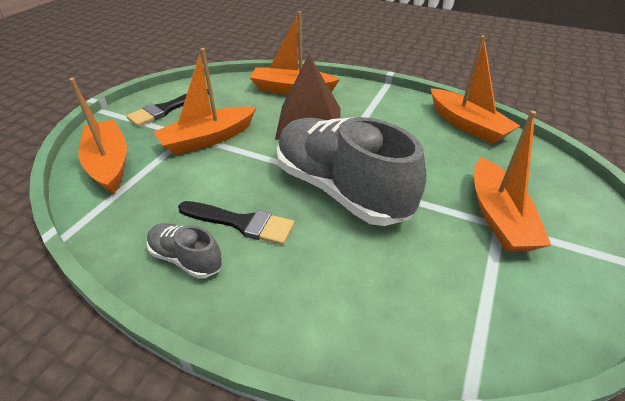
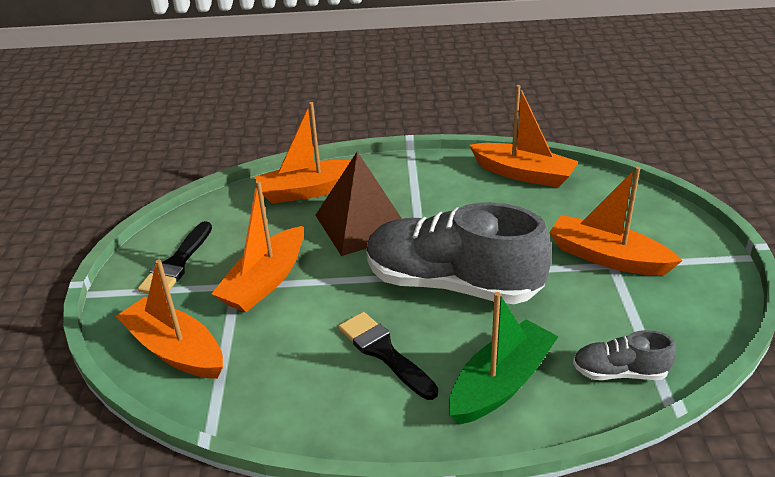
camera: 25 degrees left, 5 degrees down
(186, 259) = (361, 406): grey shoe -> grey shoe (620, 372)
(241, 223) = (384, 352): black brush -> black brush turned 120 degrees counterclockwise
(313, 292) = (501, 383): none -> green boat
(499, 217) = (607, 257): orange boat -> orange boat turned 150 degrees clockwise

